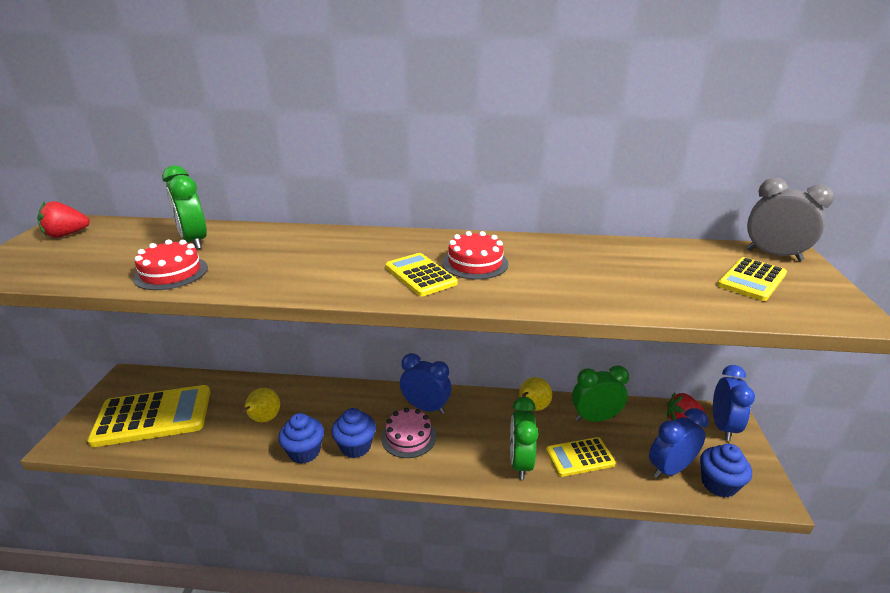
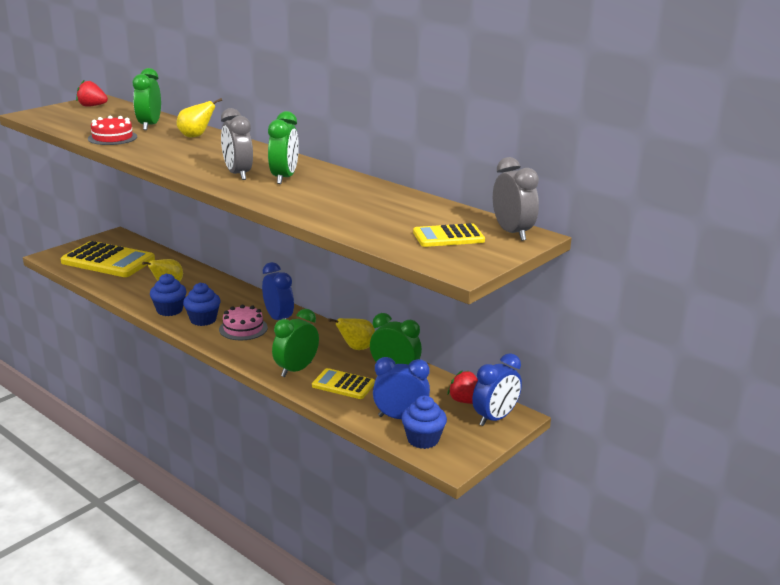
camera: 35 degrees right, 5 degrees down
(277, 239) = (196, 136): none -> yellow pear
(420, 275) = (238, 174): yellow calculator -> grey clock
(475, 263) = (284, 178): red cake -> green clock

